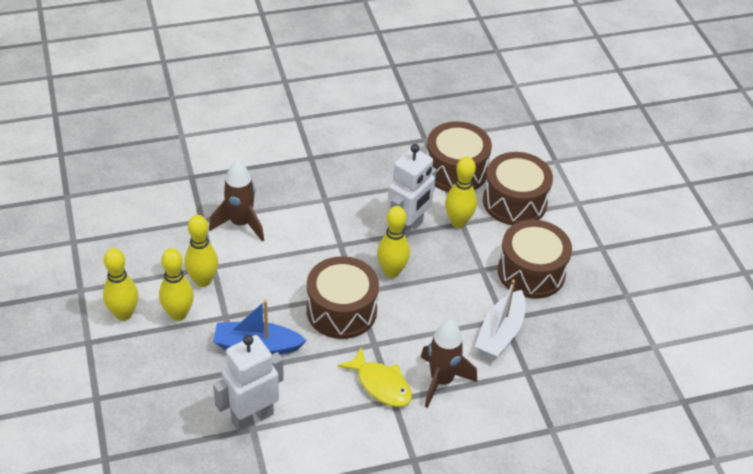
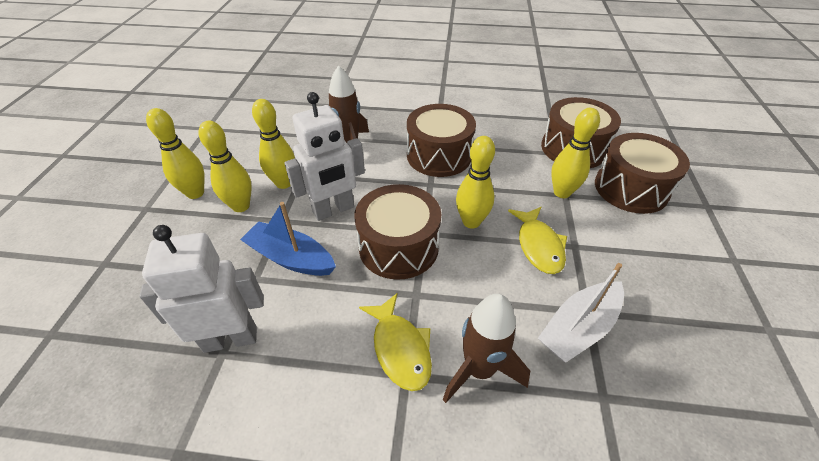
camera: 25 degrees right, 0 degrees up
(407, 229) = (505, 187): white robot -> white robot (333, 210)
(453, 277) = (538, 246): none -> yellow fish
(531, 272) = (636, 265): brown drum -> brown drum (439, 155)

